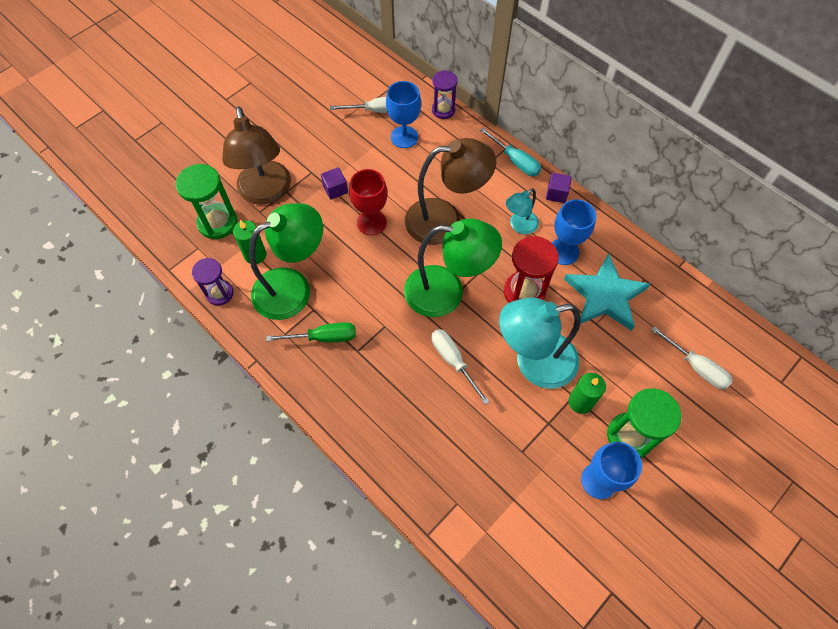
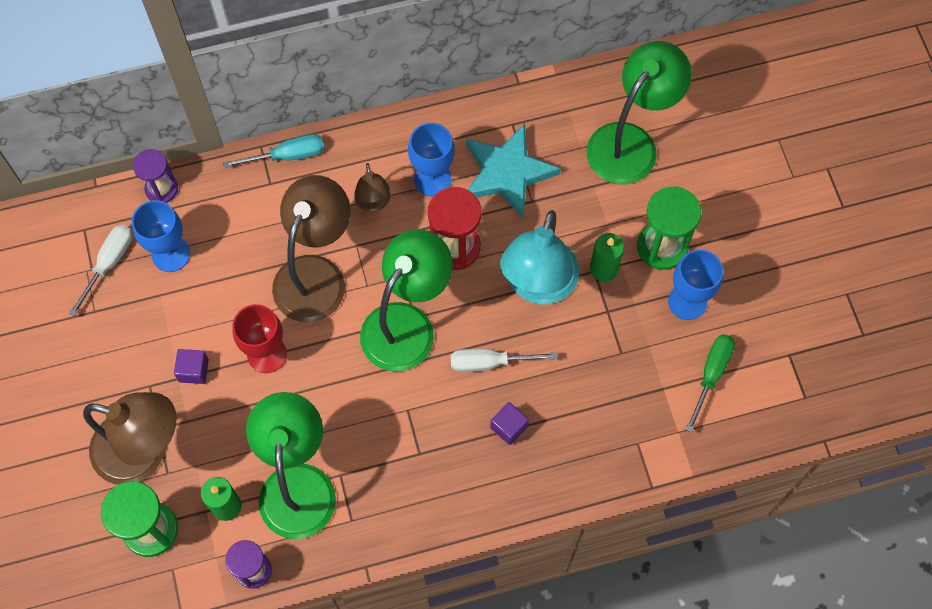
camera: 60 degrees left, 5 degrees up
(324, 337) = (382, 480): green screwdriver -> green screwdriver (711, 374)
(519, 226) = (373, 203): turquoise lamp -> brown lamp
(556, 194) = (358, 141): purple cube -> purple cube (509, 427)
(696, 367) = (630, 142): white screwdriver -> green lamp

